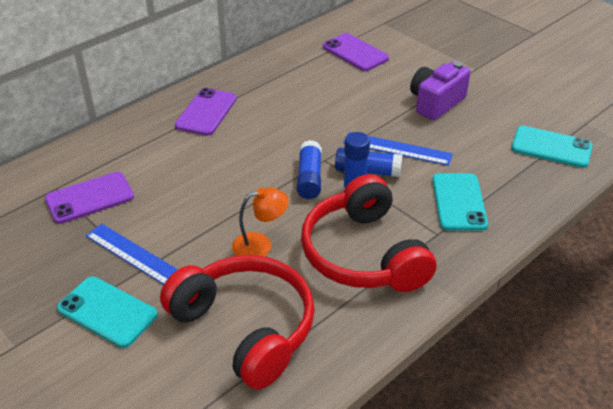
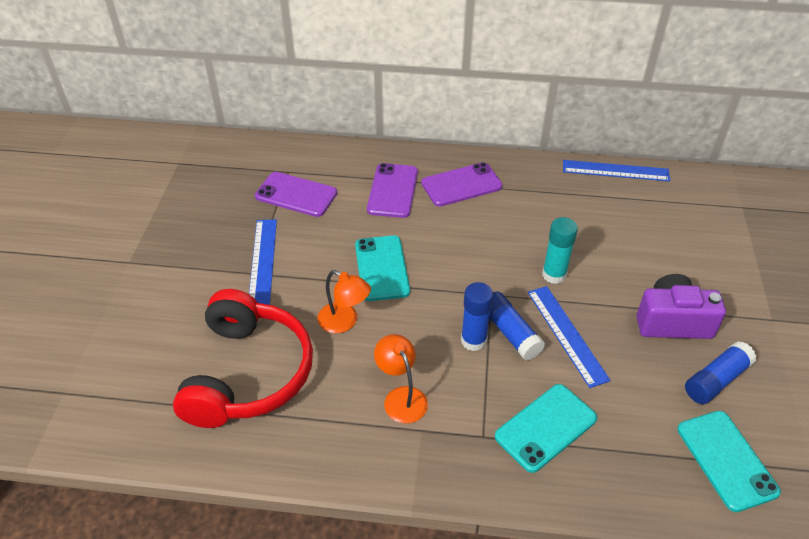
camera: 50 degrees right, 5 degrees up
(107, 312) = (196, 285): turquoise phone -> turquoise phone (381, 268)
(289, 45) = (615, 171): none -> blue ruler
(309, 178) = (456, 300): blue glue stick -> blue glue stick (716, 380)
(342, 123) = (554, 275): none -> turquoise glue stick
(355, 53) = (667, 218): purple phone -> purple phone (392, 191)
(363, 254) = (401, 397): red headphones -> orange lamp

